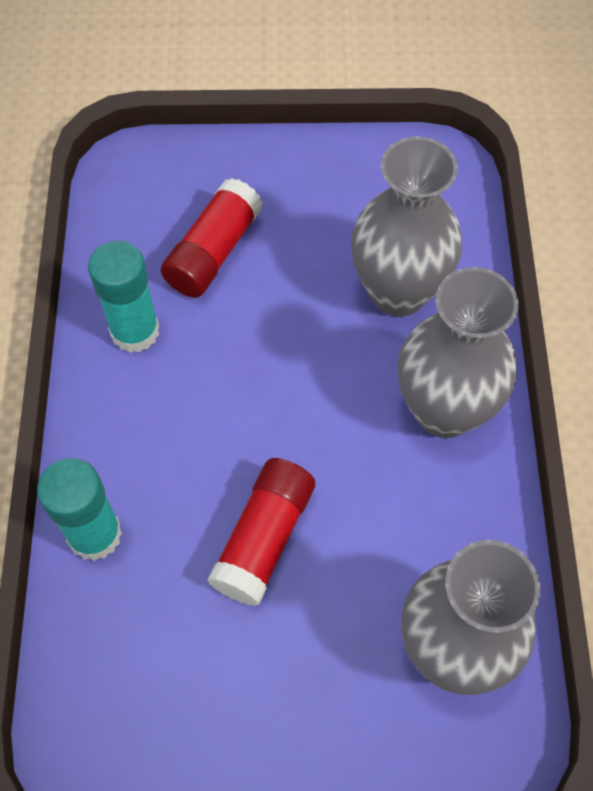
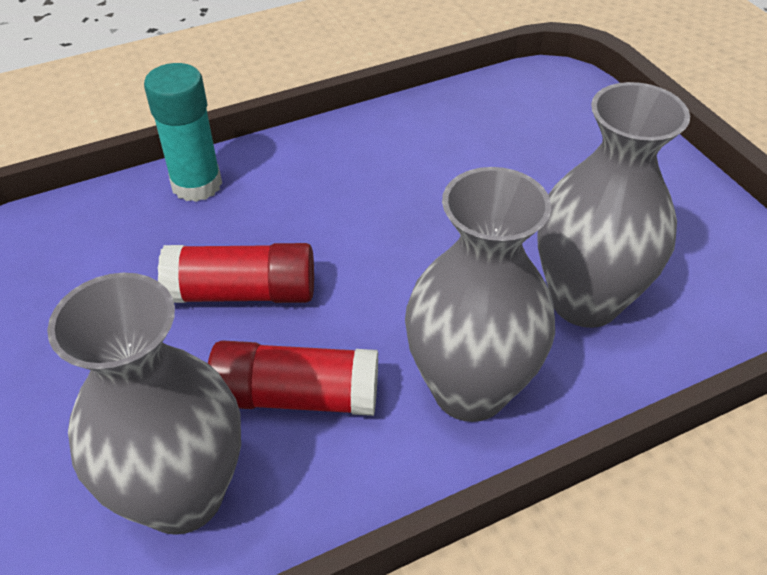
camera: 65 degrees right, 15 degrees down
(135, 331) = (401, 139): turquoise glue stick -> none
(213, 252) = (518, 156): red glue stick -> red glue stick (296, 396)

